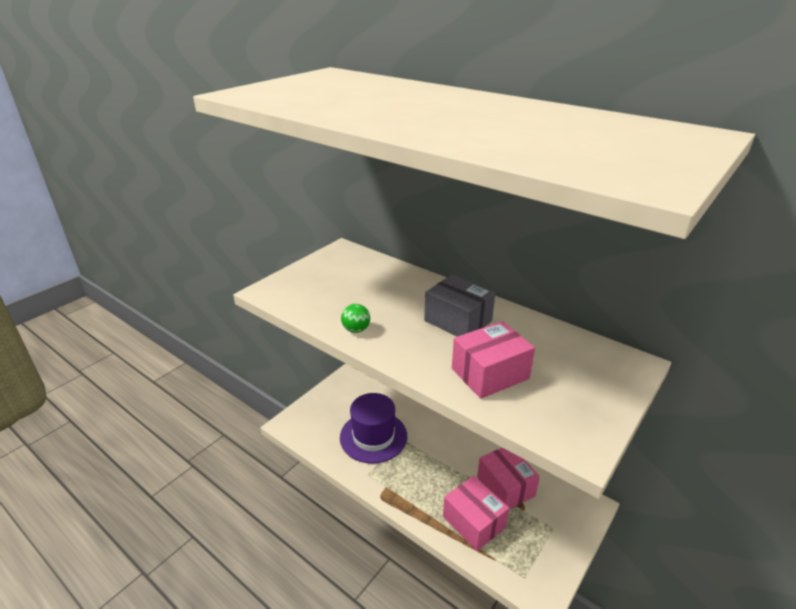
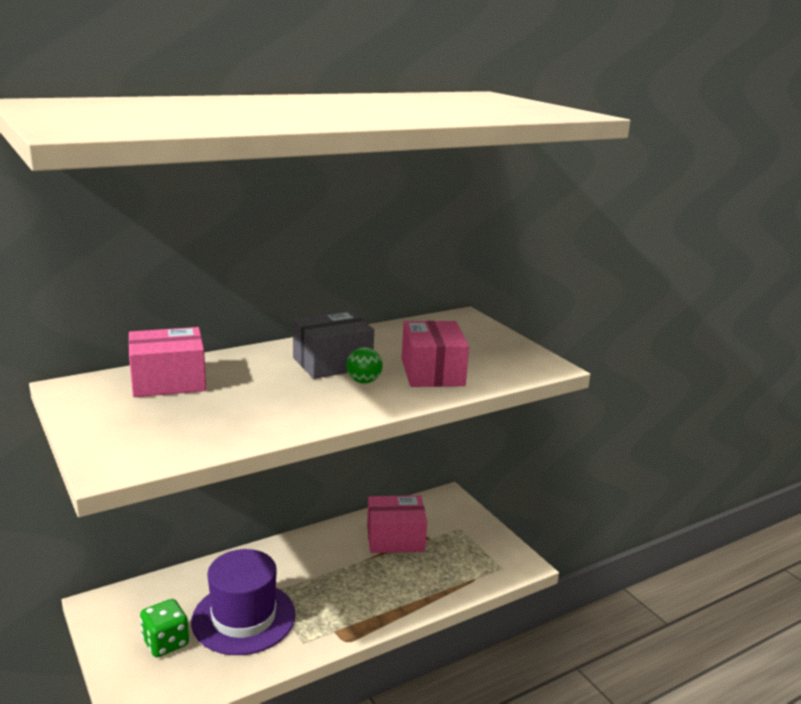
camera: 70 degrees left, 10 degrees down
(337, 413) = (165, 643): none -> green dice
(356, 330) = (289, 420): green ball -> green ball (363, 381)
(473, 522) = (425, 577): pink box -> pink box (168, 381)

